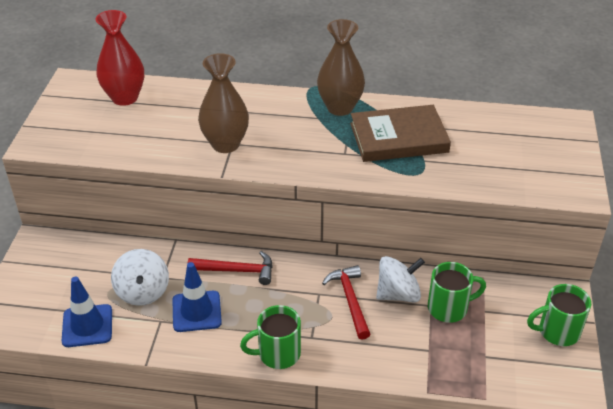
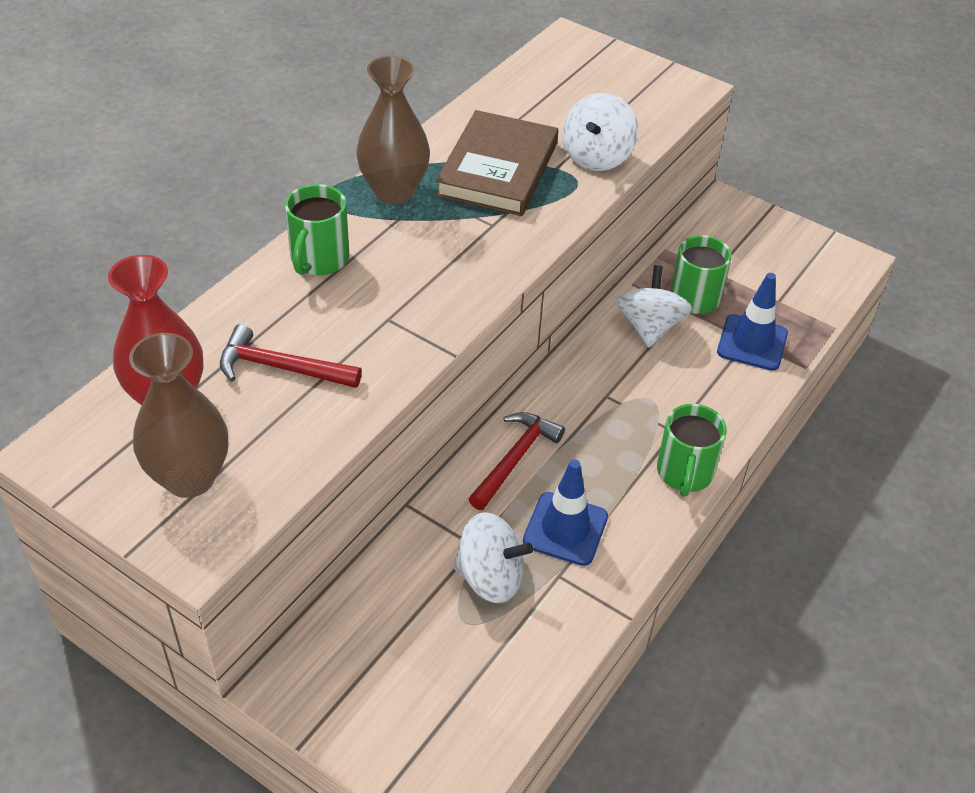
camera: 65 degrees left, 5 degrees up
(87, 326) = (519, 667): blue traffic cone -> blue traffic cone (752, 343)
(225, 144) = (385, 326): brown vase -> brown vase (190, 478)
(350, 300) = (634, 372): red hammer -> red hammer (281, 367)
(453, 173) = (597, 157): none -> white spinning top
(557, 331) = (773, 234): green mug -> green mug (319, 260)

